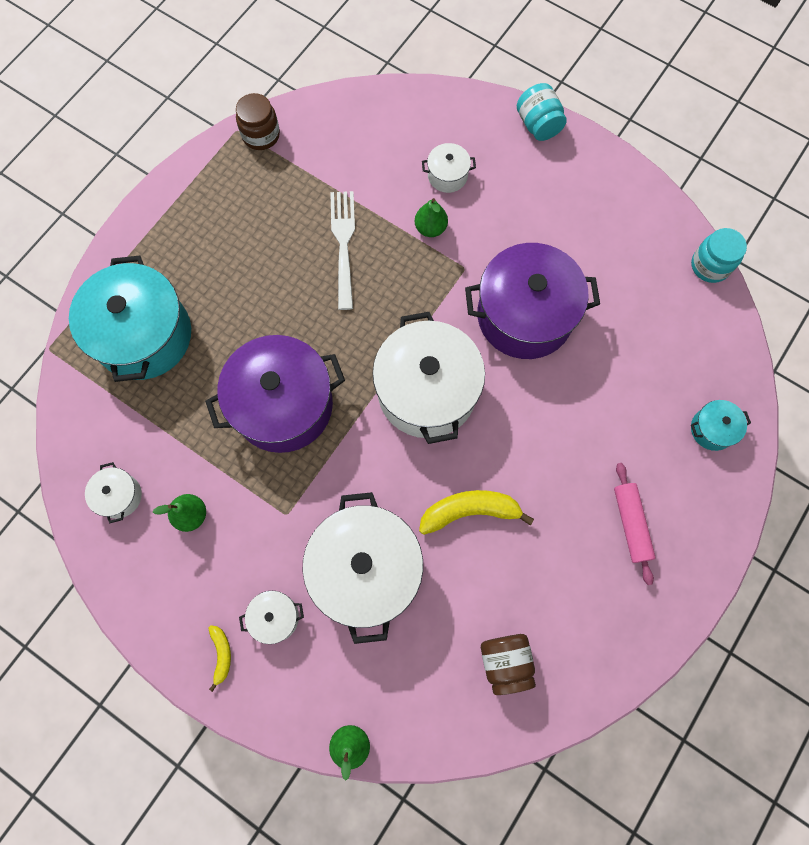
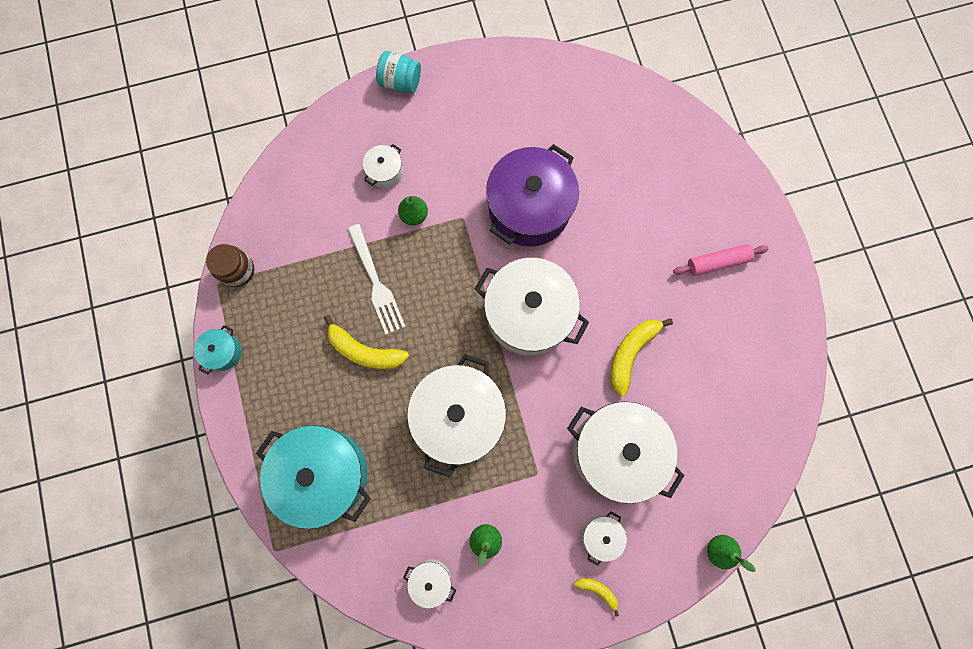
camera: 50 degrees left, 5 degrees up
(276, 284) = (365, 351): none -> yellow banana
(283, 405) = (459, 416): purple pot -> white pot
(344, 245) = (375, 282): white fork -> white fork turned 150 degrees counterclockwise
(505, 662) = (742, 411): brown jar -> none
(630, 524) = (717, 262): pink rolling pin -> pink rolling pin turned 45 degrees counterclockwise
(710, 265) = (593, 67): turquoise jar -> none
(712, 429) = (698, 162): turquoise pot -> turquoise pot (223, 352)

